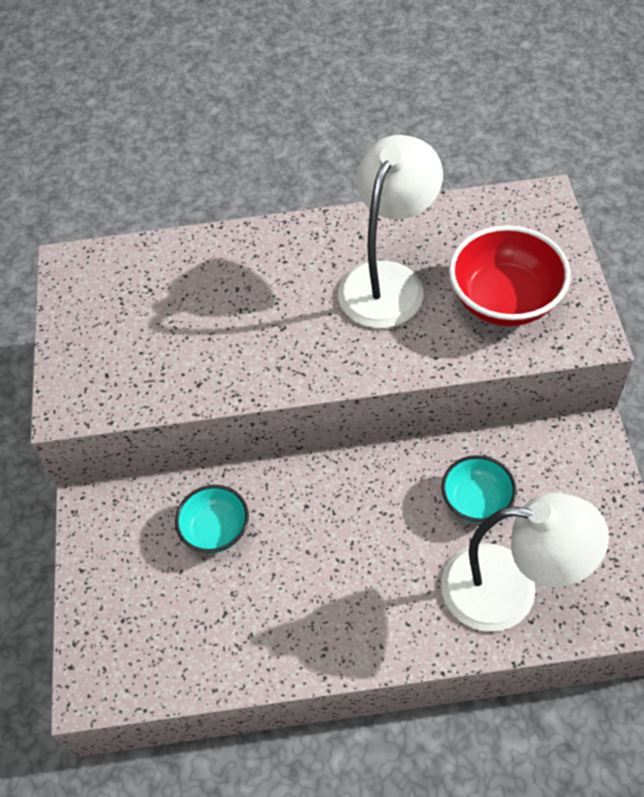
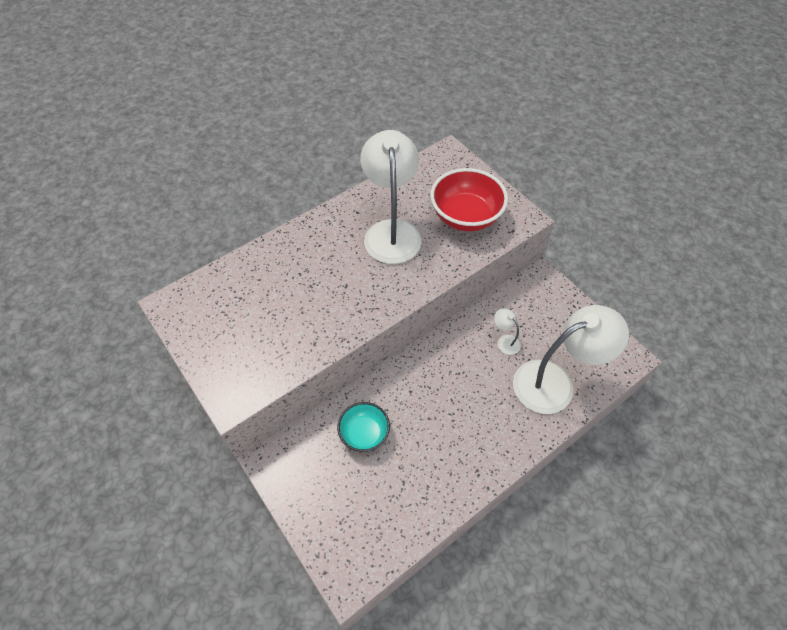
camera: 35 degrees left, 0 degrees up
(476, 501) = (505, 341): turquoise bowl -> white lamp

